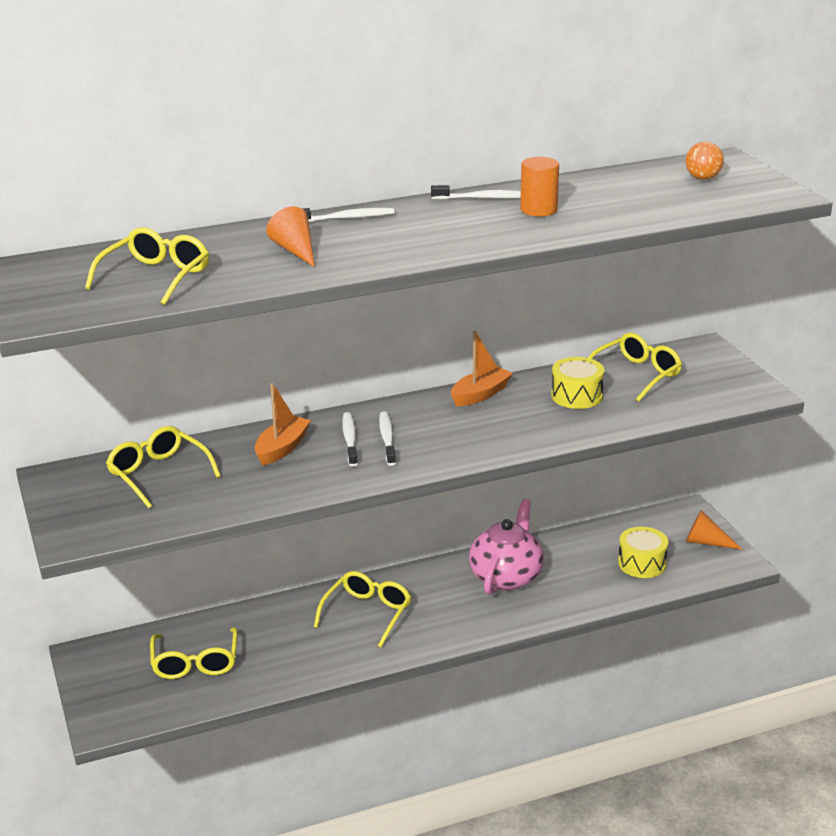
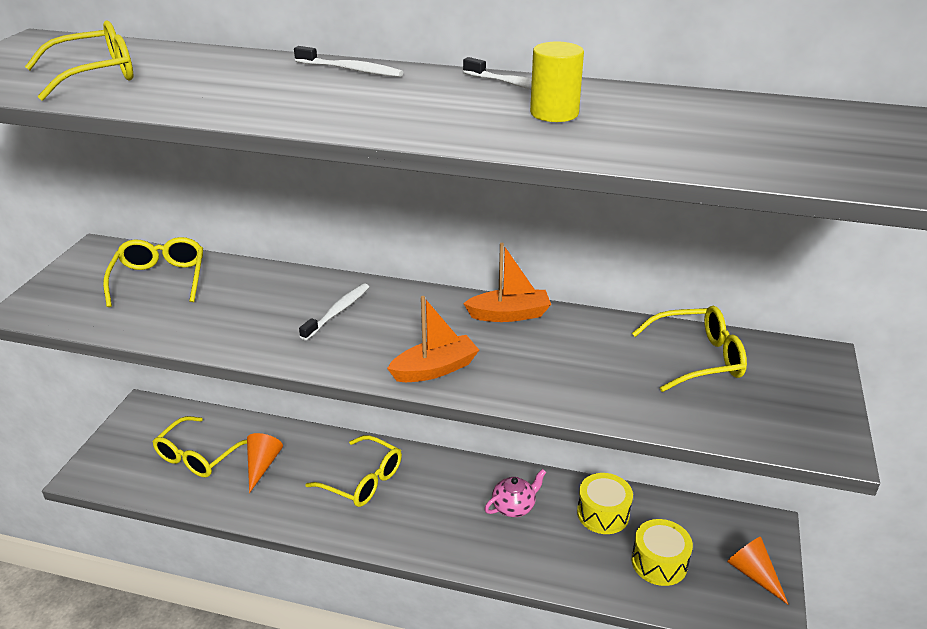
camera: 35 degrees right, 5 degrees up
(282, 448) = (275, 296): orange boat -> orange boat (435, 369)
(295, 250) = (246, 86): orange cone -> orange cone (262, 465)
(367, 613) = (363, 480): yellow glasses -> yellow glasses turned 60 degrees clockwise
(387, 439) = (368, 325): white toothbrush -> none
(506, 576) = (514, 506): pink teapot -> pink teapot, size x0.55
(538, 210) = (554, 113): orange cylinder -> yellow cylinder
(576, 396) = (603, 356): yellow drum -> yellow drum (603, 513)
(702, 178) = (824, 132): orange ball -> none

